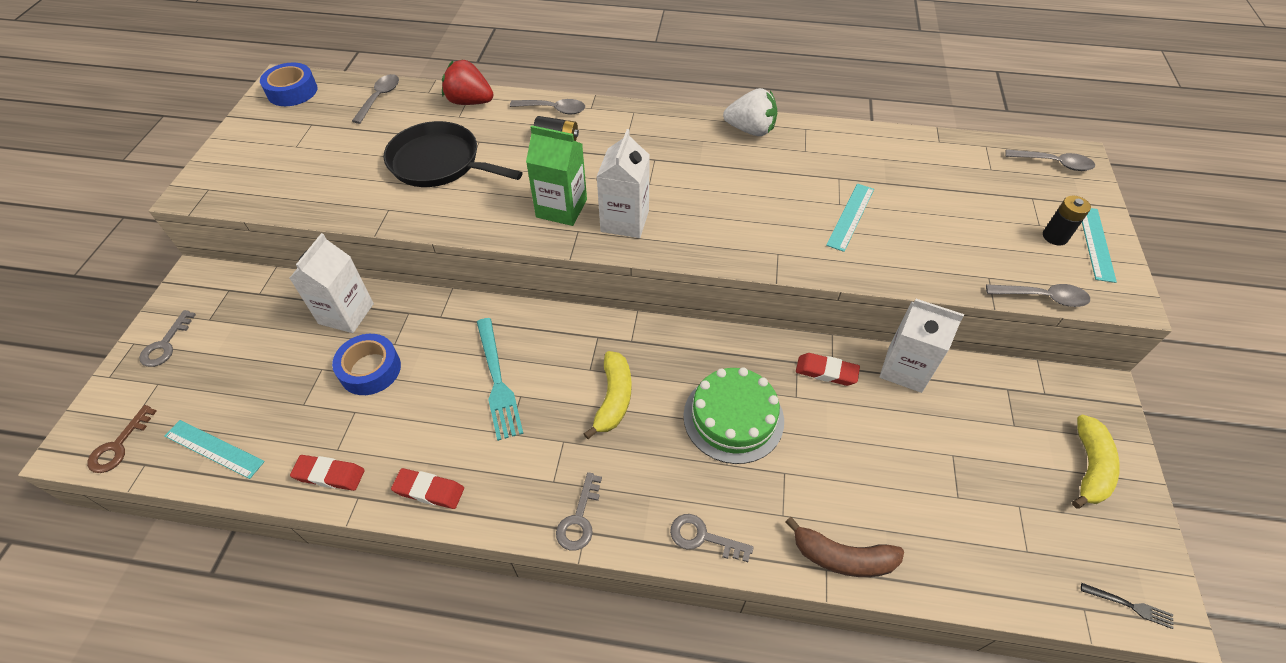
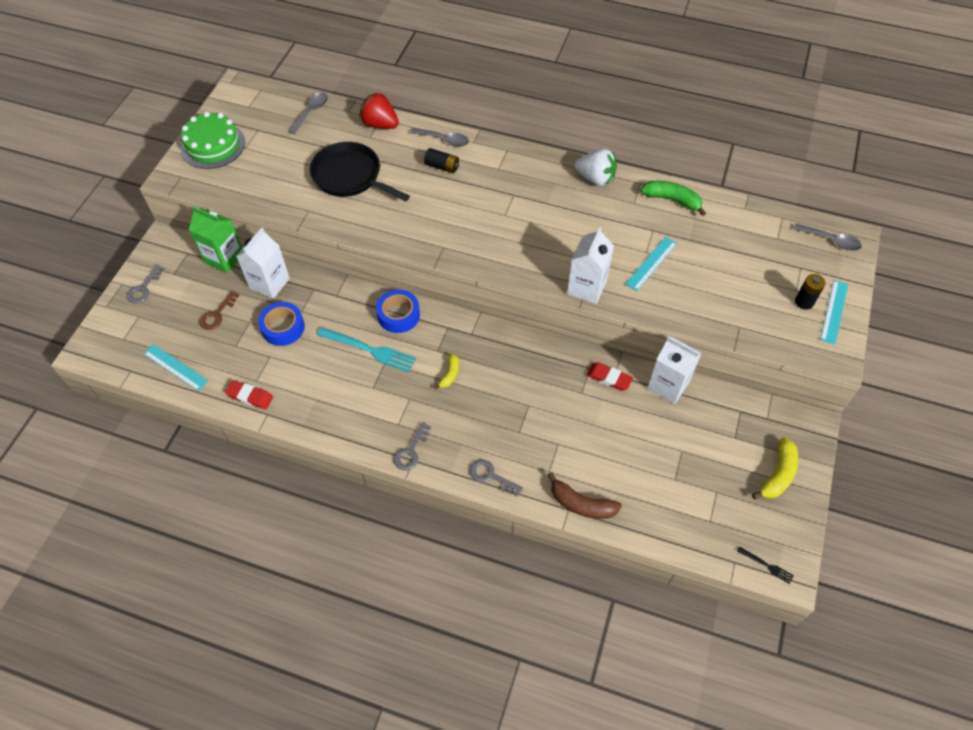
camera: 10 degrees right, 5 degrees up
(119, 446) = (114, 355): brown key -> brown key (217, 314)
(292, 91) = (245, 98): blue tape -> blue tape (398, 315)
(429, 490) = (314, 417): red eraser -> none
(498, 382) = (370, 350): turquoise fork -> turquoise fork turned 60 degrees counterclockwise
(561, 208) = (435, 227): green carton -> green carton (224, 258)
(613, 399) = (450, 374): yellow banana -> yellow banana, size x0.61
(625, 221) = (479, 244): white carton -> white carton (586, 287)
(733, 418) = (532, 401): green cake -> green cake (213, 145)
(850, 142) = (672, 200): none -> green banana
(1042, 297) = (773, 348): grey spoon -> none

